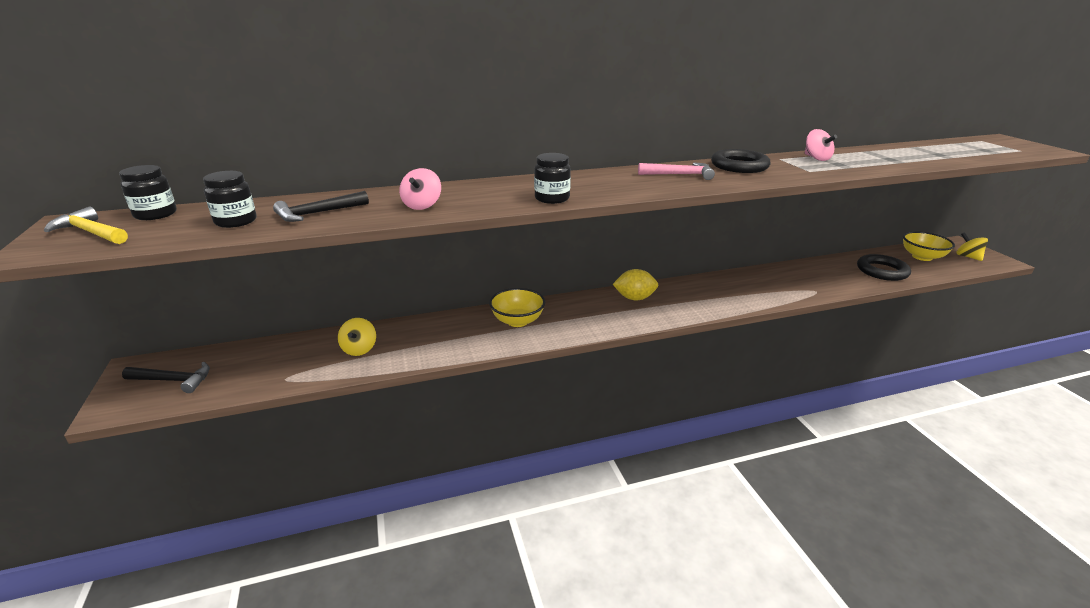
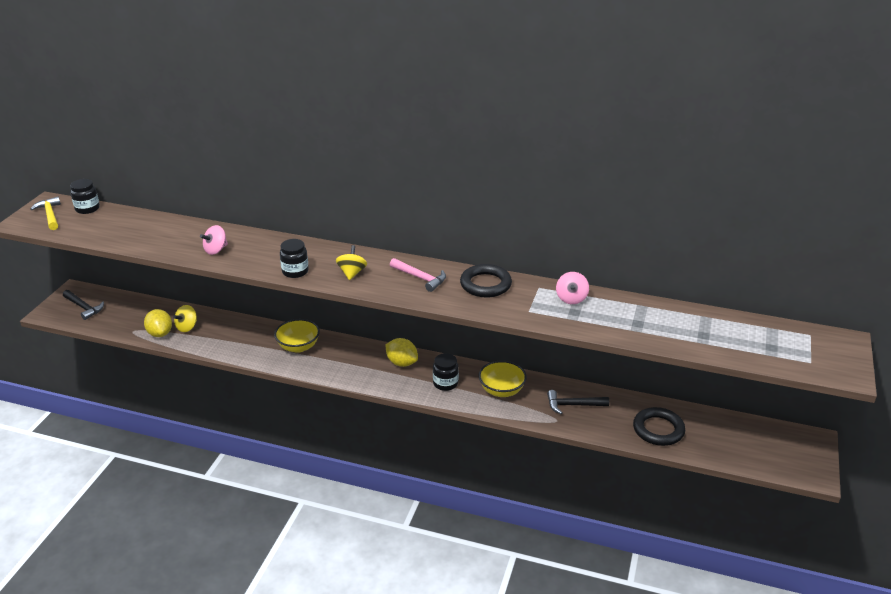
camera: 35 degrees right, 5 degrees up
(236, 221) = (114, 229): black jar -> black jar (445, 383)
(318, 213) = (157, 237): black hammer -> black hammer (573, 405)
(330, 367) = (160, 333): none -> yellow lemon
(922, 257) = (733, 434): yellow bowl -> yellow bowl (501, 390)
(967, 257) = (786, 455): yellow spinning top -> yellow spinning top (352, 273)

